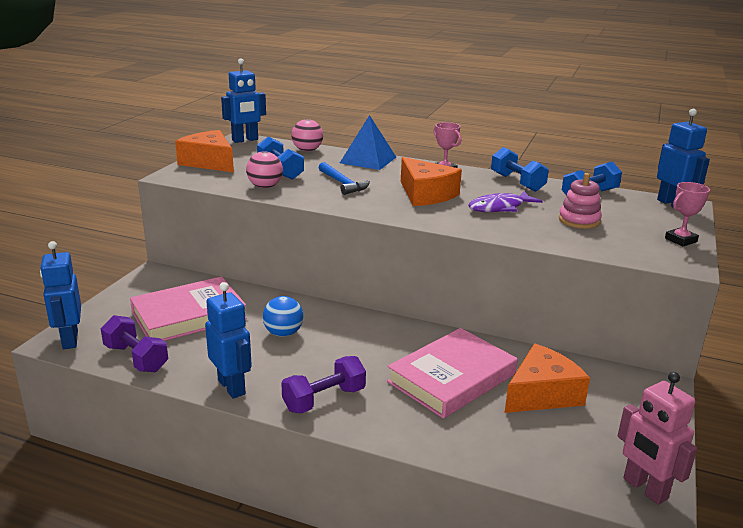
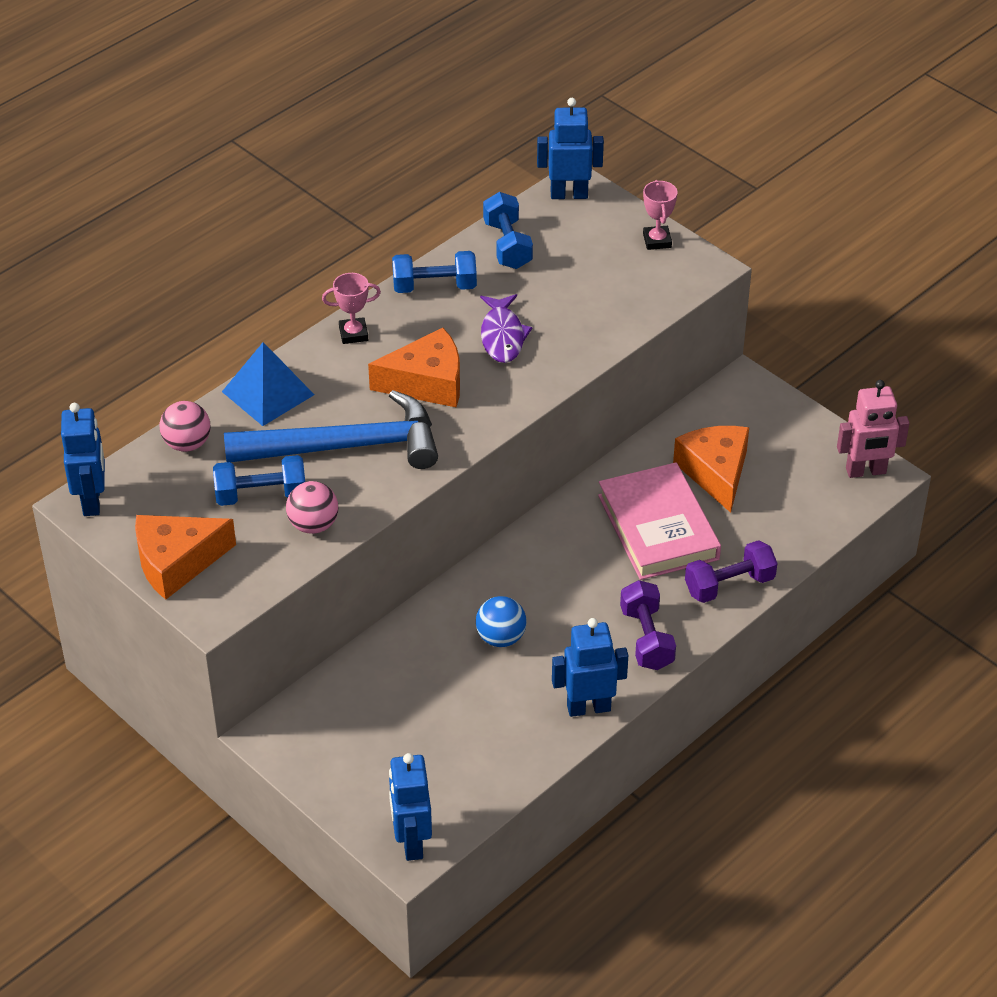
camera: 65 degrees left, 20 degrees up
(69, 340) = (411, 842): blue robot -> blue robot turned 75 degrees clockwise
(136, 358) = (488, 782): purple dumbbell -> purple dumbbell (729, 585)
(189, 315) = (411, 717): pink book -> none
(342, 184) = (346, 447): blue hammer -> blue hammer, size x2.02
(579, 220) = (571, 289): pink stacking toy -> none

